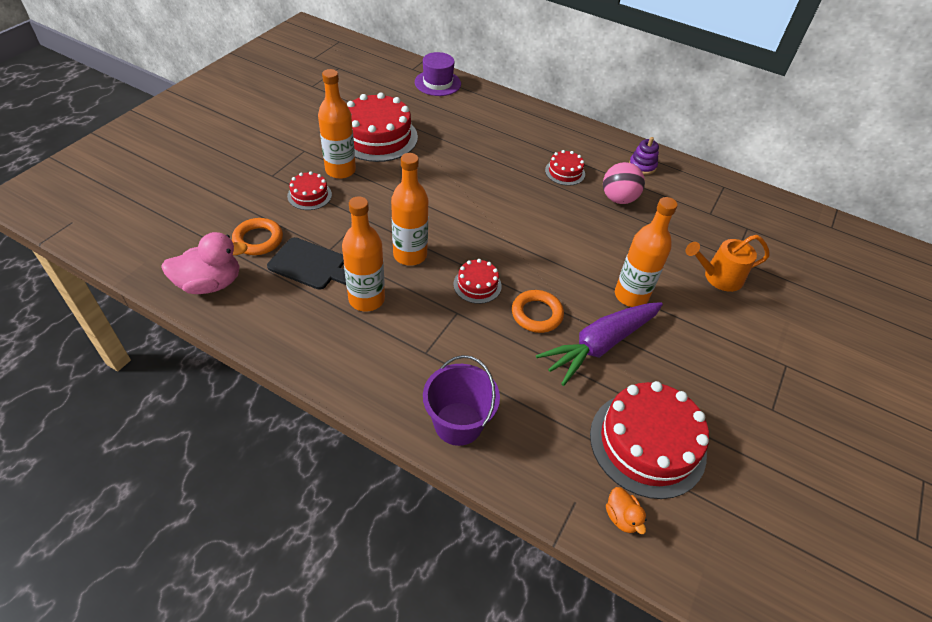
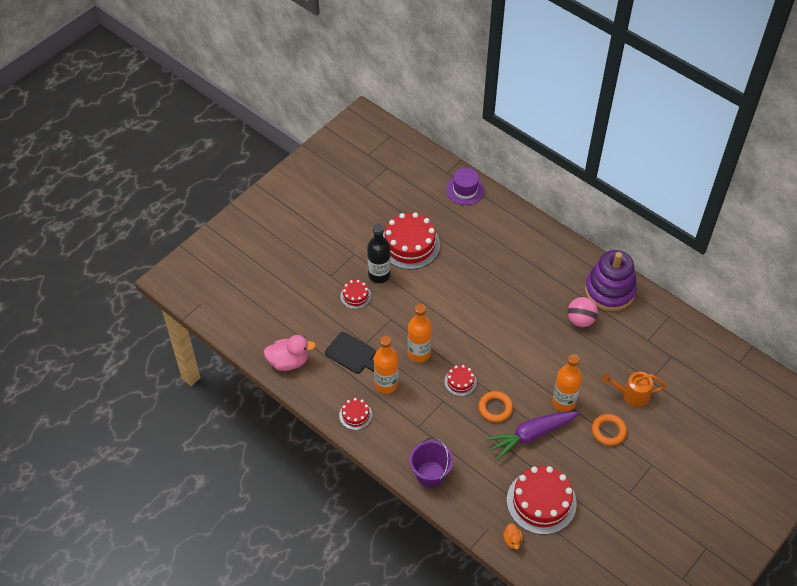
camera: 15 degrees right, 5 degrees up
(258, 240) = (319, 330): orange ring -> orange ring (608, 431)
(340, 170) = (379, 275): orange bottle -> black bottle
(565, 172) = (546, 291): red cake -> red cake (355, 415)
(642, 166) = (609, 291): purple stacking toy -> purple stacking toy, size x2.34

